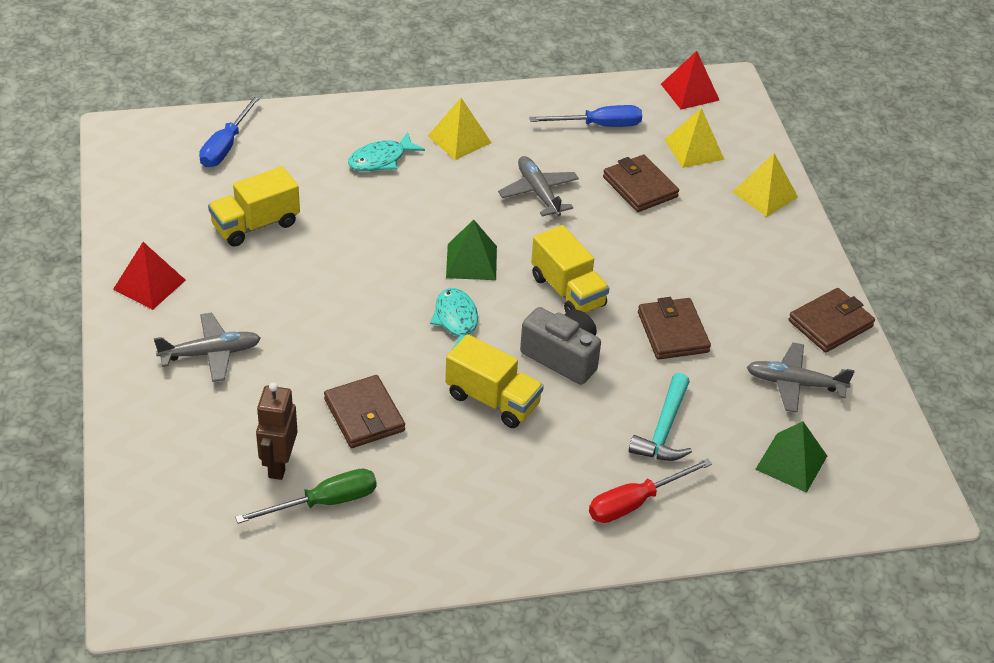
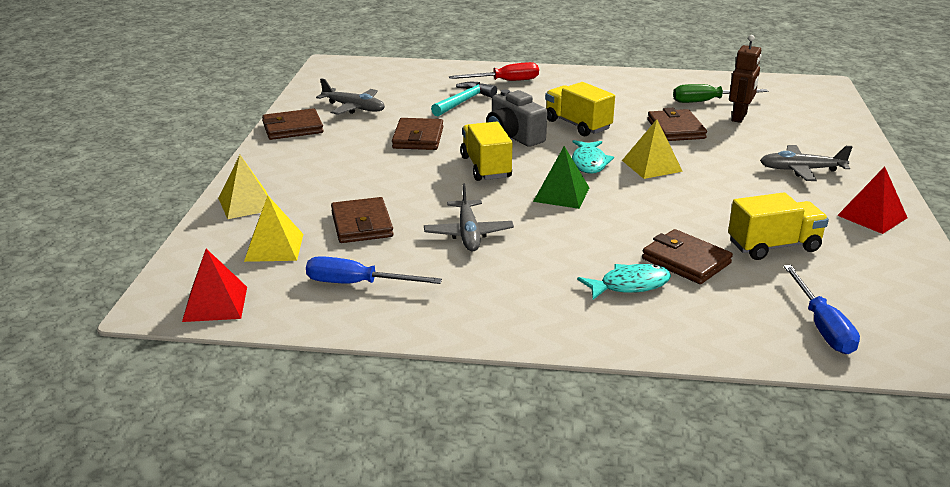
camera: 160 degrees left, 15 degrees down
(226, 145) = (822, 326): blue screwdriver -> blue screwdriver turned 135 degrees clockwise
(336, 193) = (686, 261): none -> brown wallet
(459, 139) = (530, 293): yellow pyramid -> yellow pyramid (651, 165)
(791, 462) = (393, 83): green pyramid -> none

